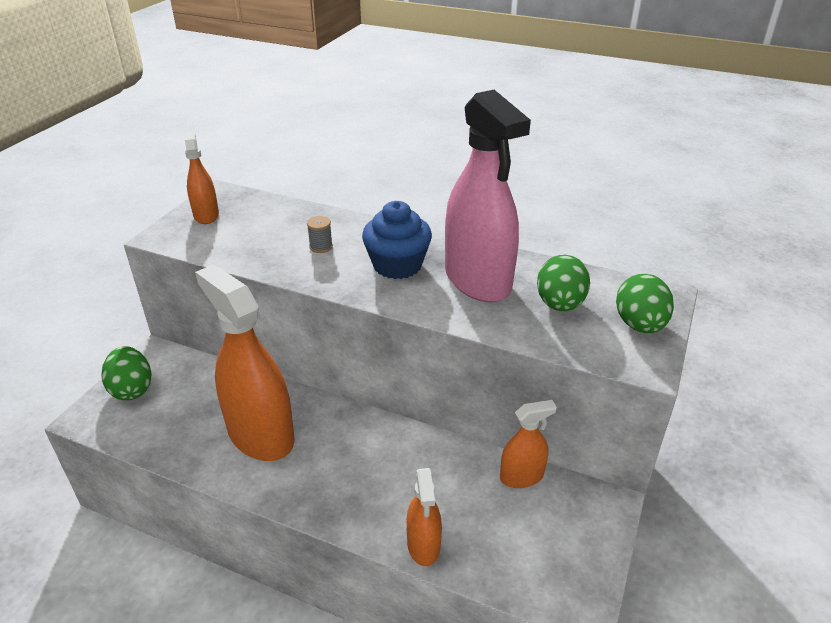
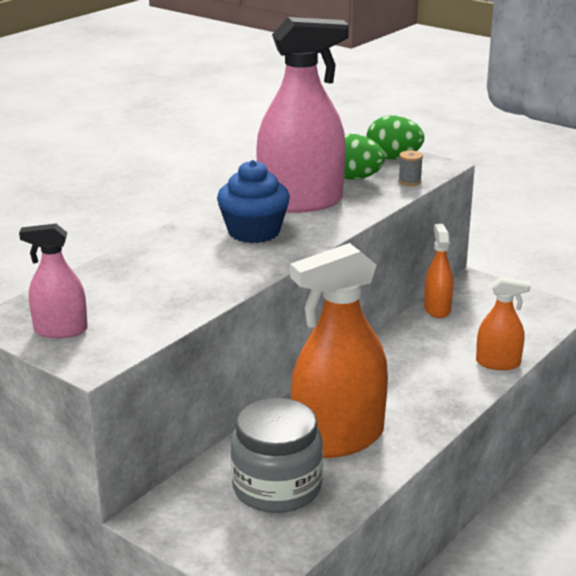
camera: 75 degrees left, 10 degrees down
(132, 389) = (216, 536): green egg -> none
(190, 410) = (277, 487): none -> grey jar
(206, 215) = (60, 330): orange spray bottle -> pink spray bottle
(321, 247) = (192, 265): grey spool -> grey spool (409, 181)

